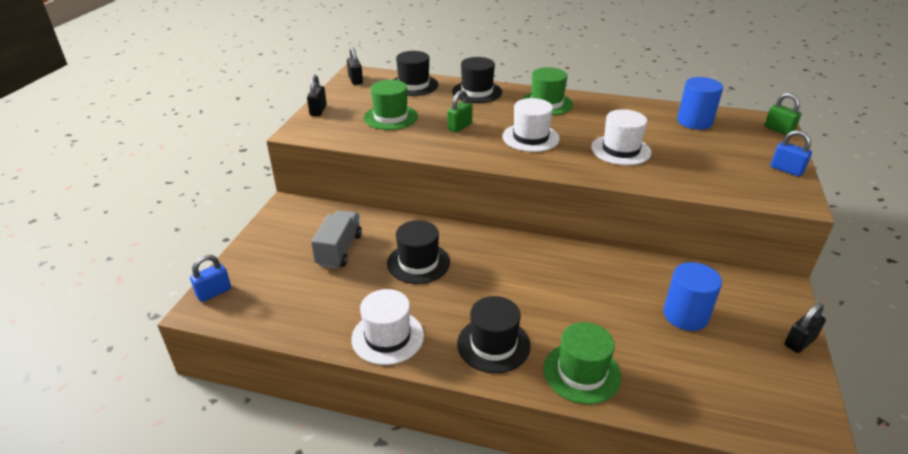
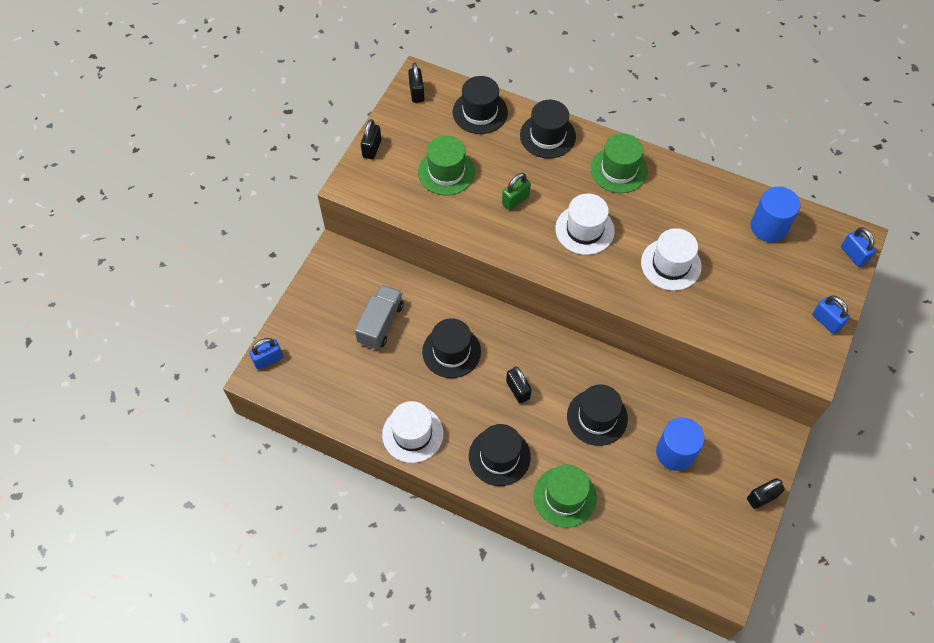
camera: 10 degrees right, 25 degrees up
(497, 284) = (518, 390): none -> black padlock
(589, 296) = (597, 417): none -> black hat
(778, 130) = (853, 255): green padlock -> blue padlock

